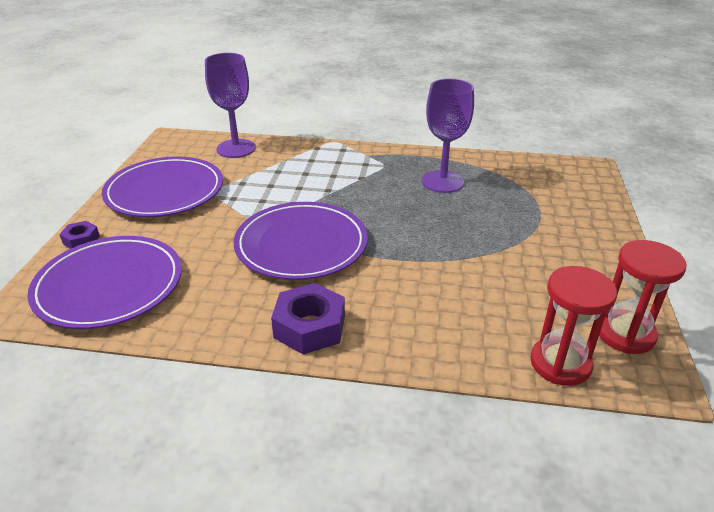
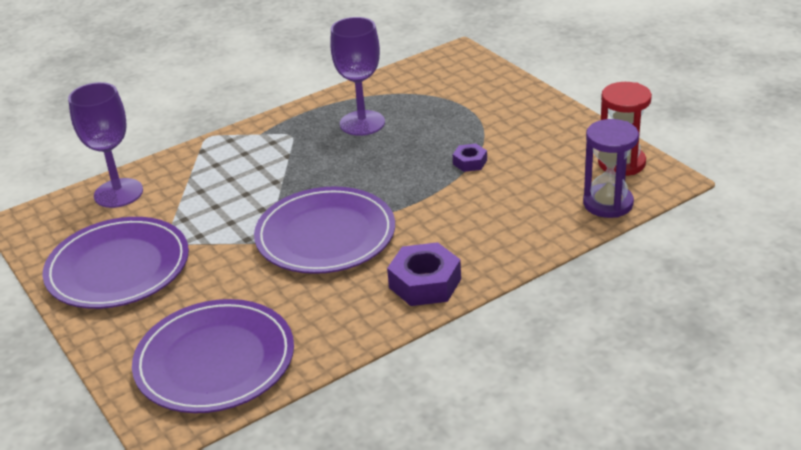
camera: 40 degrees left, 0 degrees up
(81, 240) = (115, 350): purple nut -> purple nut (470, 162)
(560, 363) = (608, 203): red hourglass -> purple hourglass

